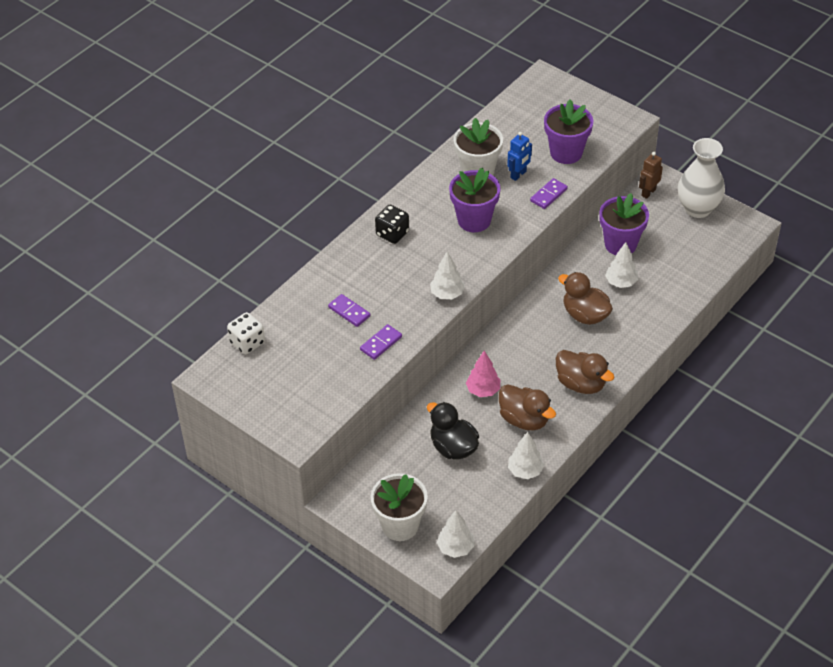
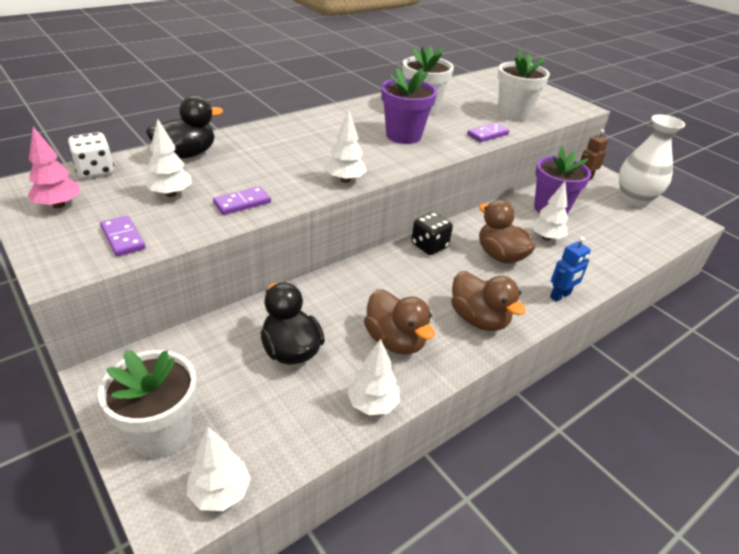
camera: 10 degrees right, 10 degrees down
(304, 302) = (186, 154): none -> black duck
(322, 350) = (171, 194): none -> white tree
(349, 312) = (227, 171): purple domino -> purple domino (123, 238)
(392, 233) = (315, 128): black dice -> black dice (429, 246)
(483, 390) = (357, 298): pink tree -> pink tree (59, 205)
(518, 175) = (461, 117): blue robot -> blue robot (560, 296)
(566, 153) = (513, 113): purple flower pot -> white flower pot

